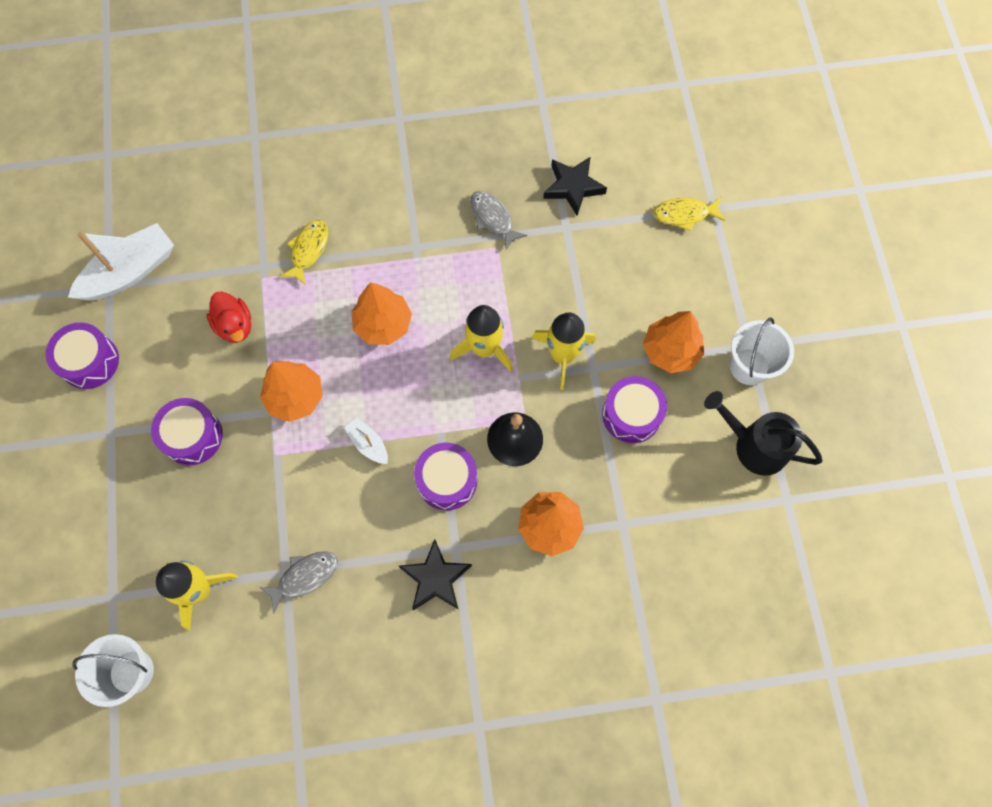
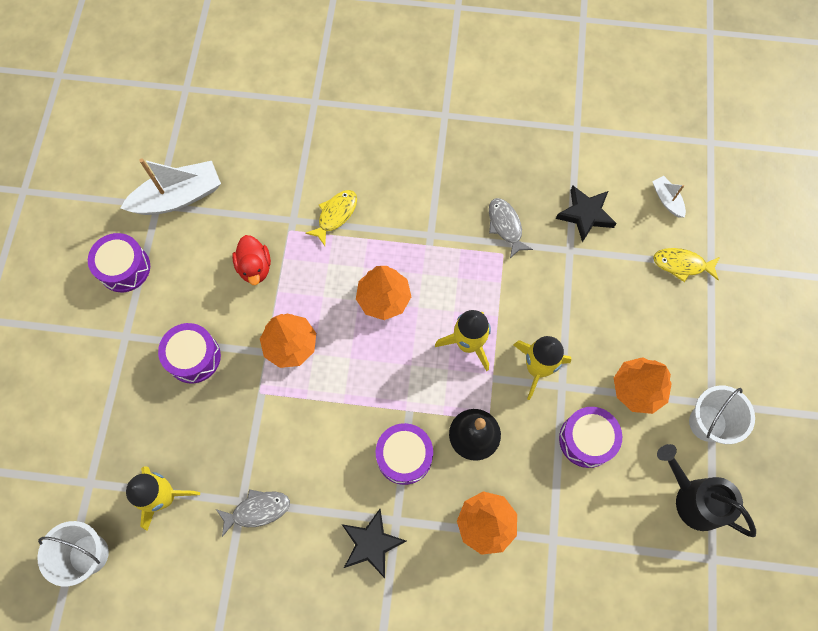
camera: 15 degrees right, 0 degrees up
(368, 444) = (343, 404): white boat -> white boat (667, 200)

